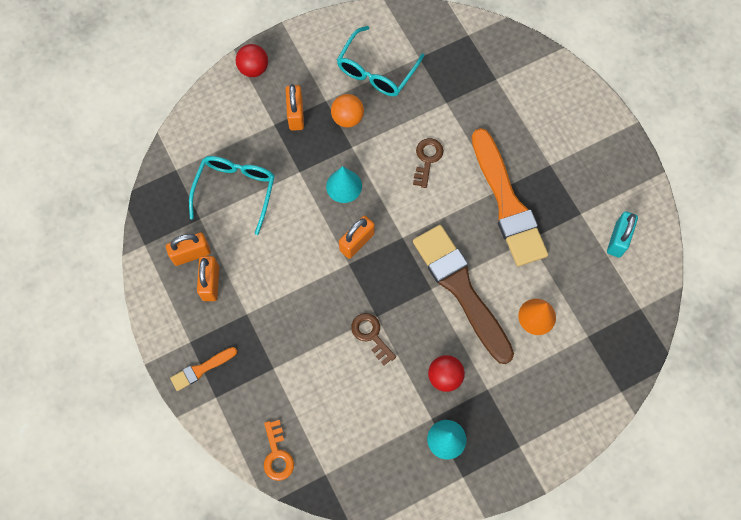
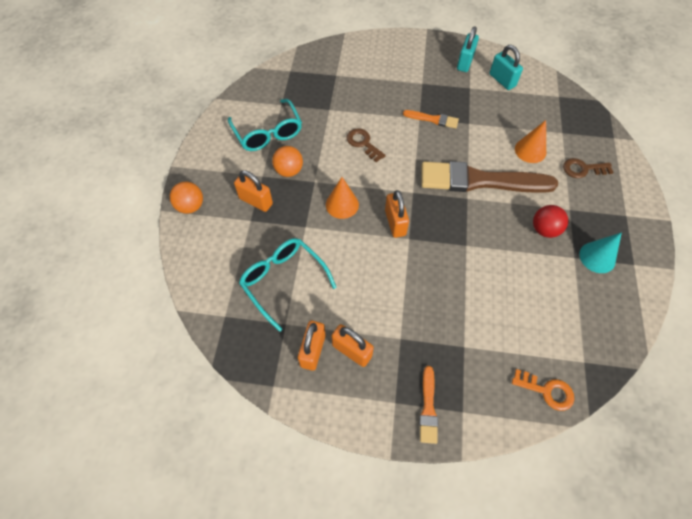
camera: 55 degrees left, 10 degrees down
(253, 69) = (190, 206): red ball -> orange ball
(344, 186) = (342, 204): turquoise cone -> orange cone
(371, 335) = (480, 258): brown key -> brown key (583, 169)
(507, 203) = (433, 119): orange brush -> orange brush, size x0.45
(615, 188) = (465, 62): none -> turquoise padlock

